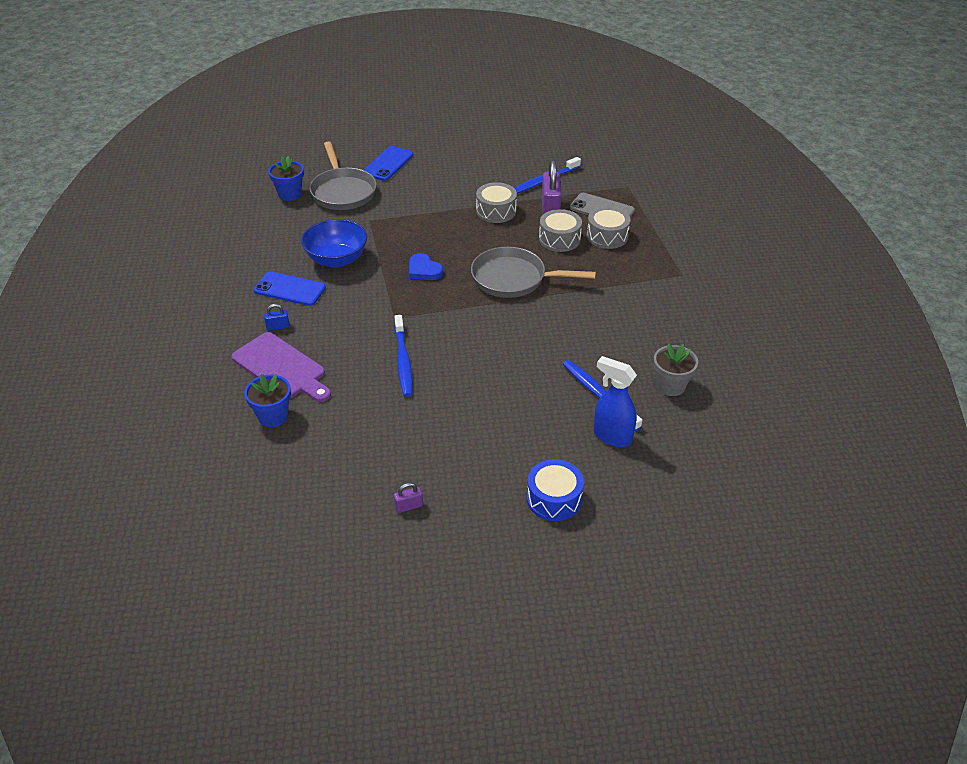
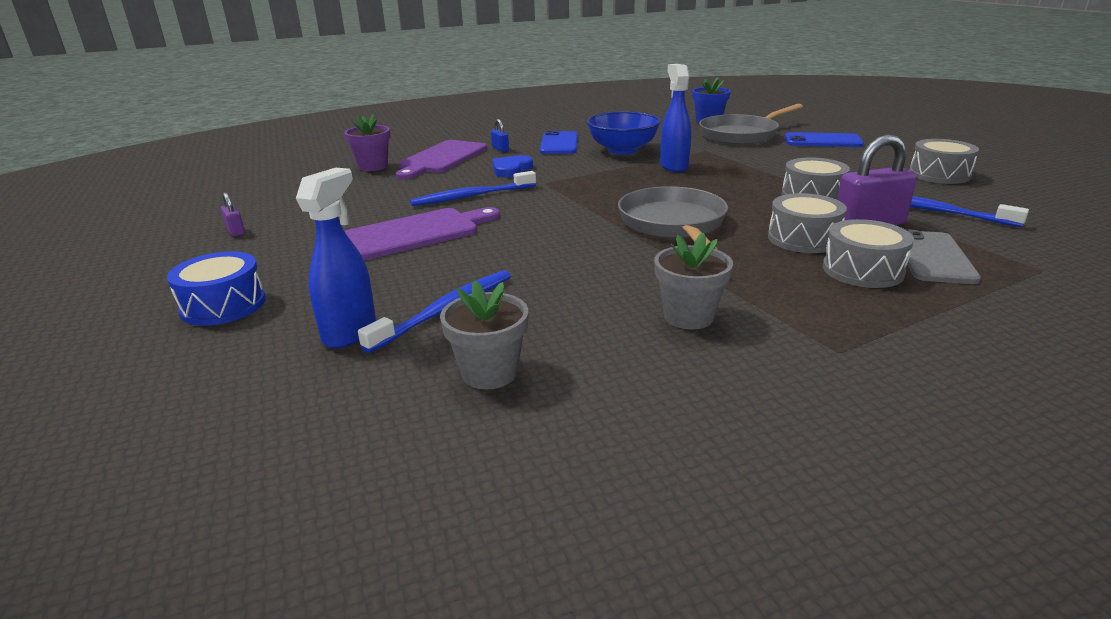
camera: 75 degrees right, 15 degrees down
(273, 416) = (373, 166): blue flower pot -> purple flower pot
(398, 246) = (674, 166): none -> blue spray bottle
(424, 270) = (642, 182): blue heart -> blue heart (511, 169)
(468, 397) = (417, 233): none -> purple cutting board
(487, 152) = (939, 174): none -> grey drum
(636, 308) = (688, 316): none -> grey flower pot

